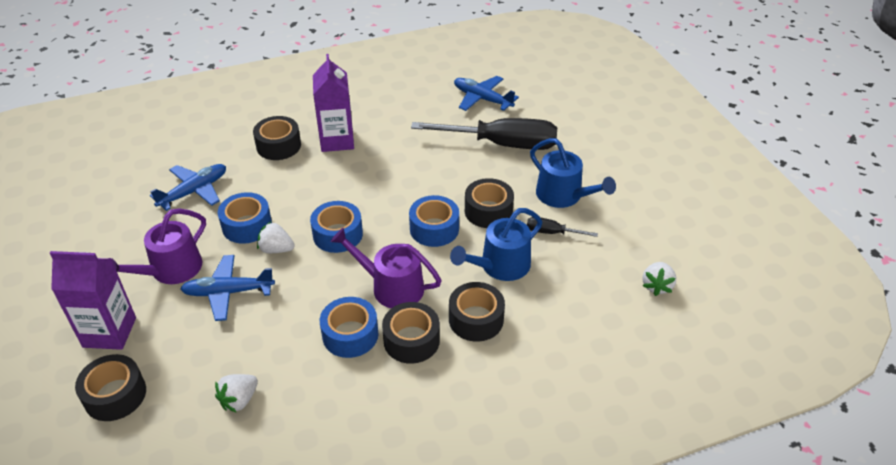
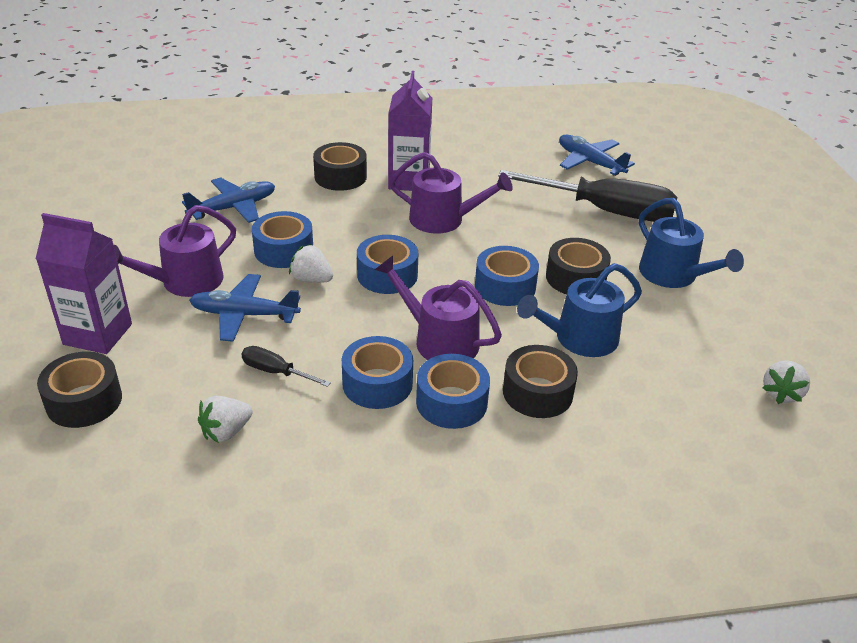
camera: 10 degrees right, 5 degrees down
(373, 174) = (443, 220): none -> purple watering can
(411, 340) = (451, 402): black tape -> blue tape
(552, 232) = (652, 312): black screwdriver -> black screwdriver (276, 372)

